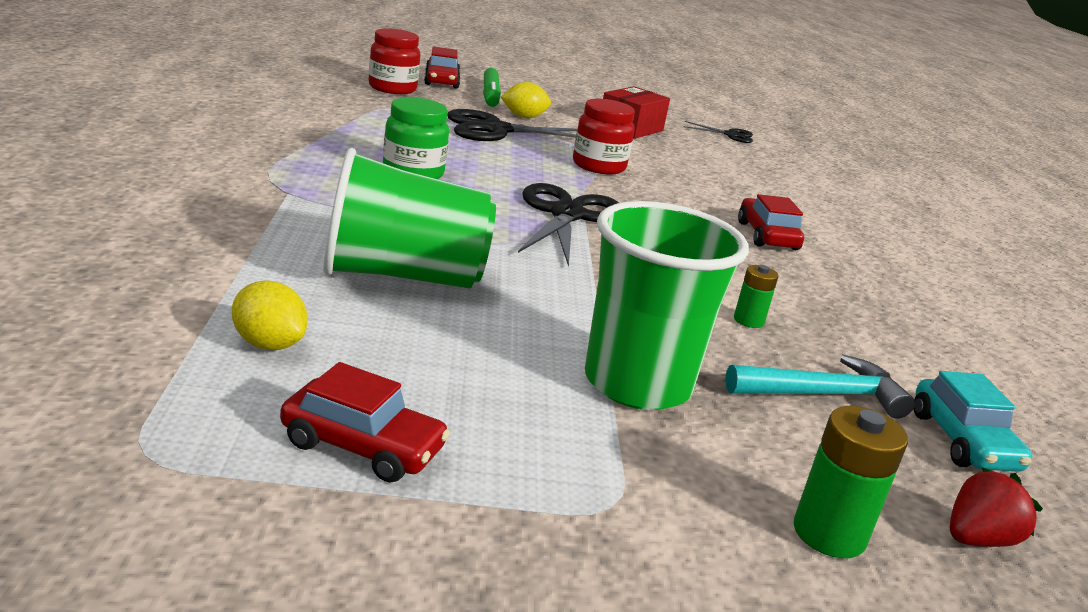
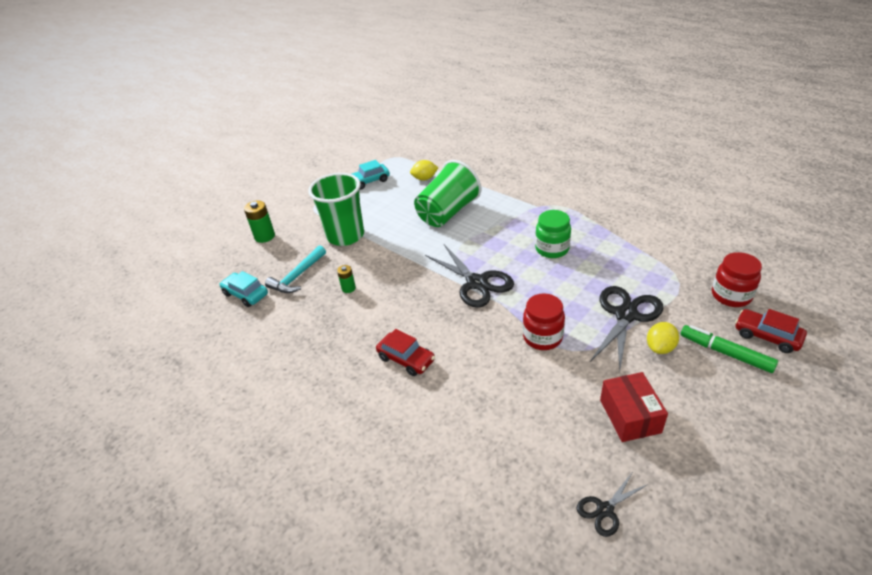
camera: 140 degrees right, 15 degrees up
(363, 446) = (369, 181): red car -> turquoise car
(977, 539) = (229, 262): red strawberry -> none

